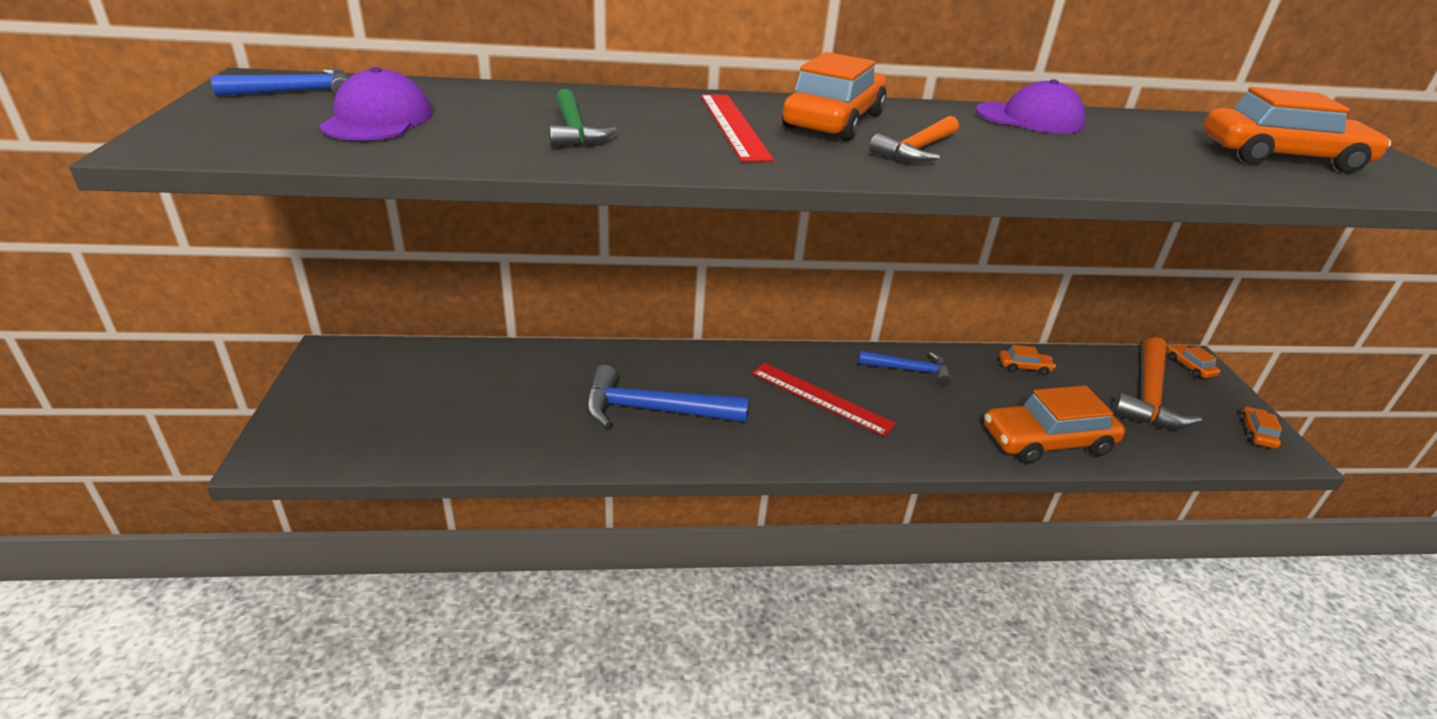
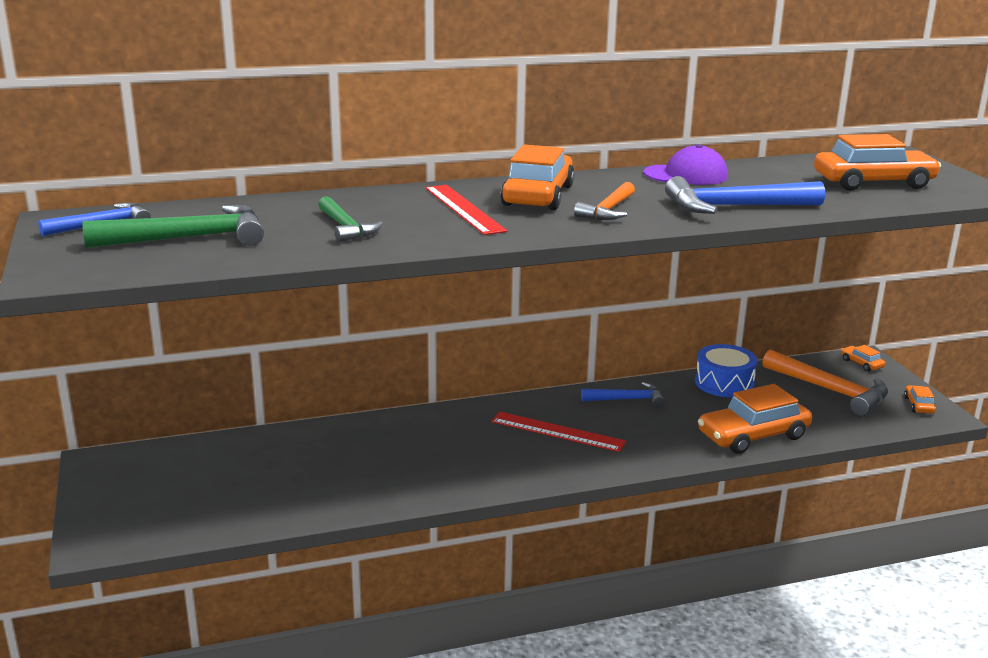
camera: 10 degrees left, 10 degrees down
(378, 120) = (189, 238): purple cap -> green hammer
(653, 410) = (415, 462): blue hammer -> blue hammer (734, 207)
(1024, 367) = (724, 383): orange car -> blue drum
(1149, 396) = (830, 390): orange hammer -> orange hammer turned 60 degrees counterclockwise

